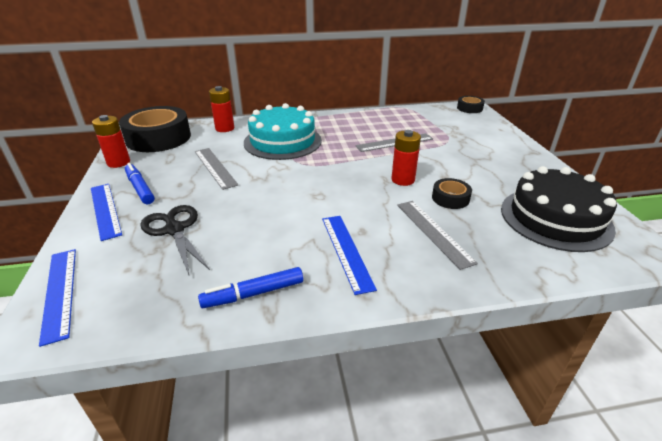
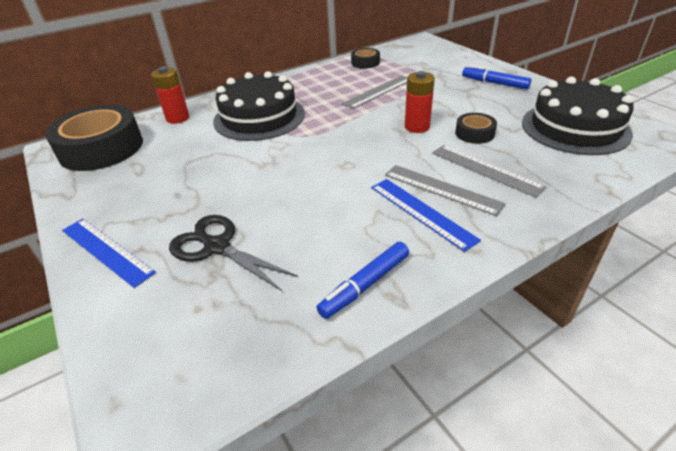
camera: 20 degrees left, 5 degrees up
(60, 292) = (133, 363): blue ruler -> none
(118, 162) = (73, 190): red battery -> none
(140, 188) = (130, 212): blue marker -> blue marker (494, 83)
(215, 167) = (204, 165): grey ruler -> grey ruler (442, 189)
(282, 141) = (259, 117): turquoise cake -> black cake
(469, 108) = (422, 42): black tape -> black tape (365, 63)

